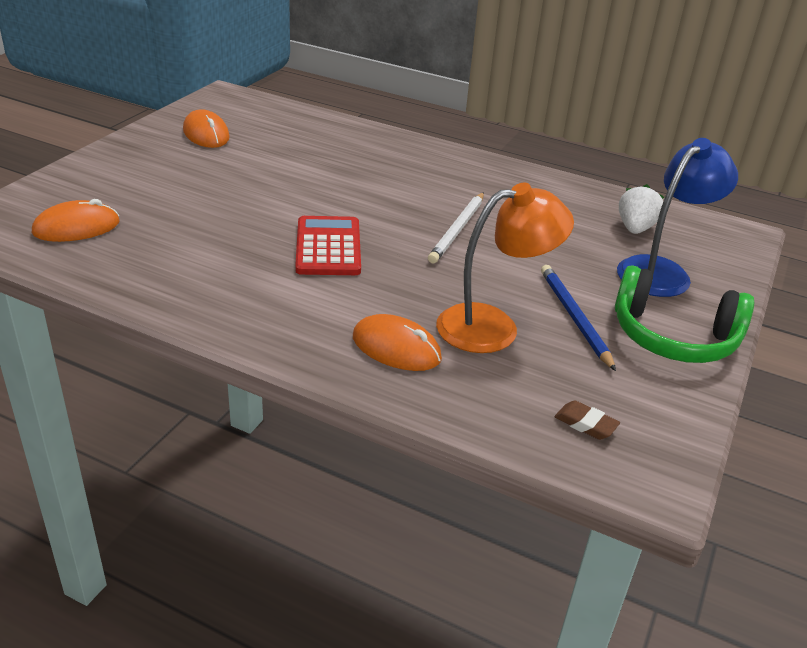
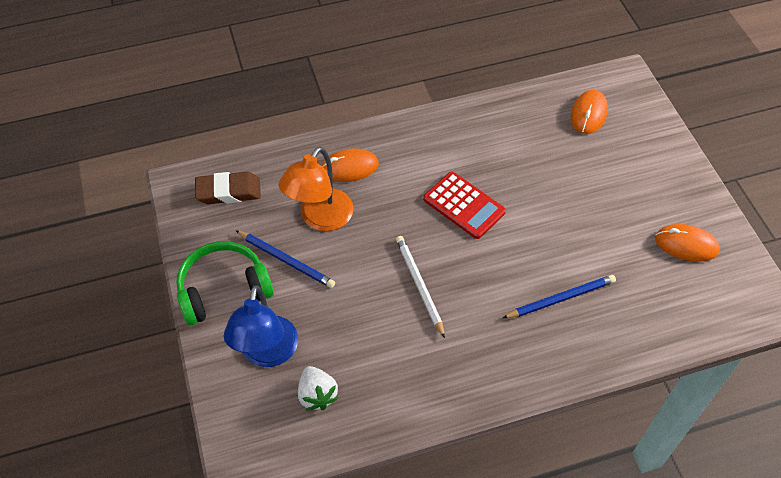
camera: 140 degrees right, 20 degrees up
(352, 165) = (561, 298): none -> blue pencil
(585, 424) = (229, 191): brown eraser -> brown eraser, size x1.87

